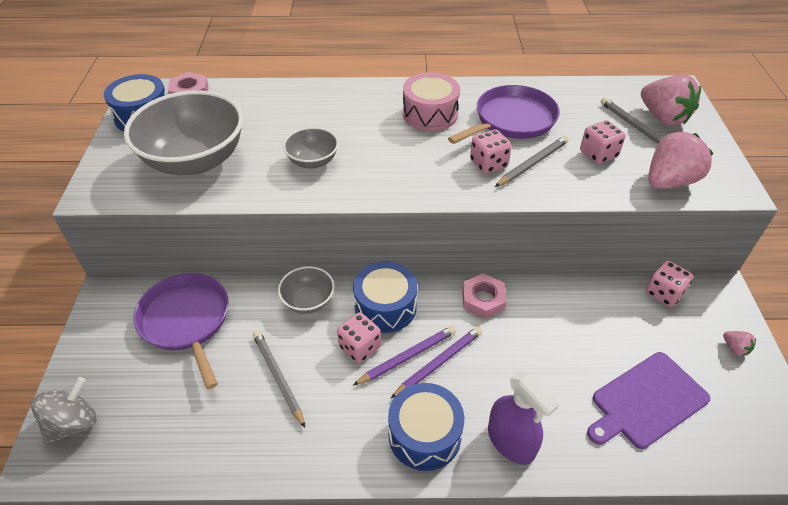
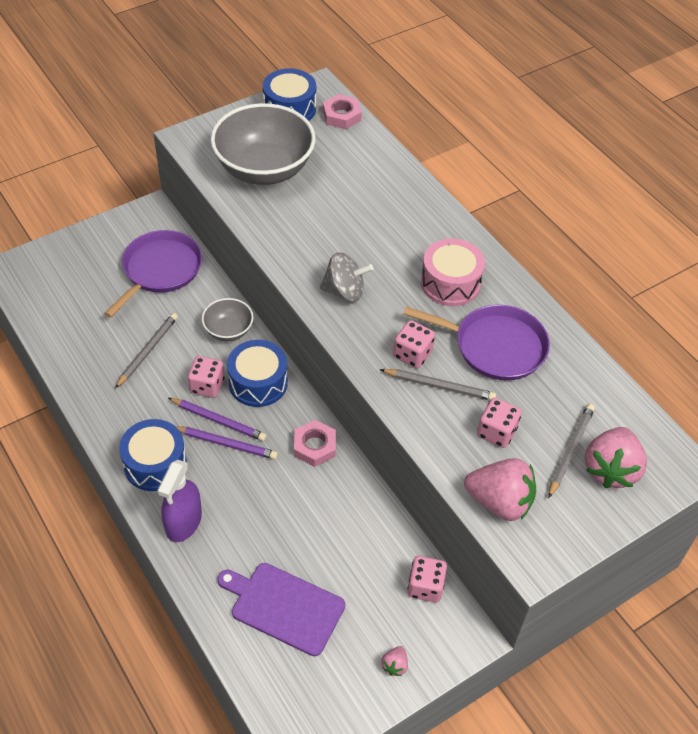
camera: 55 degrees right, 5 degrees up
(74, 423) = (44, 265): grey spinning top -> grey spinning top (344, 291)
(313, 161) = (319, 237): grey bowl -> none

